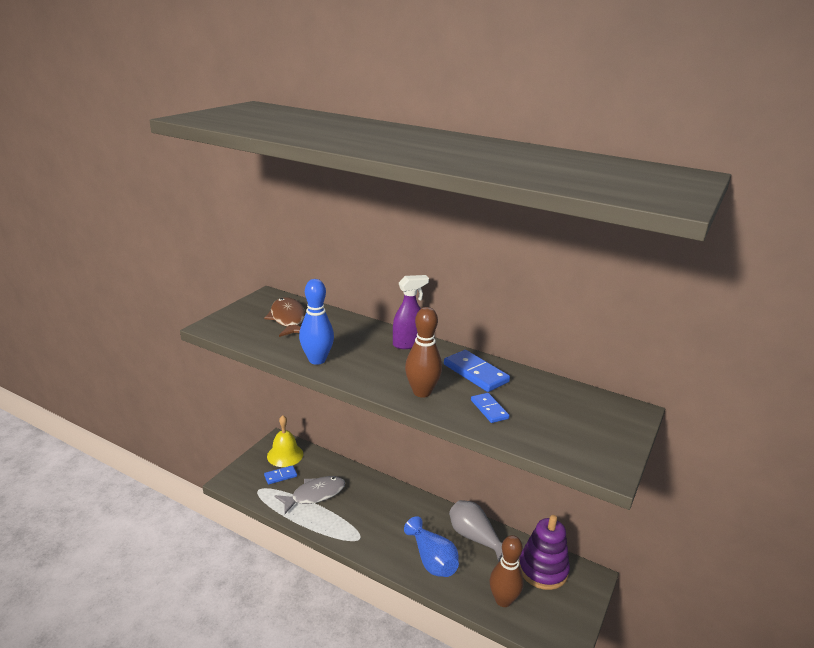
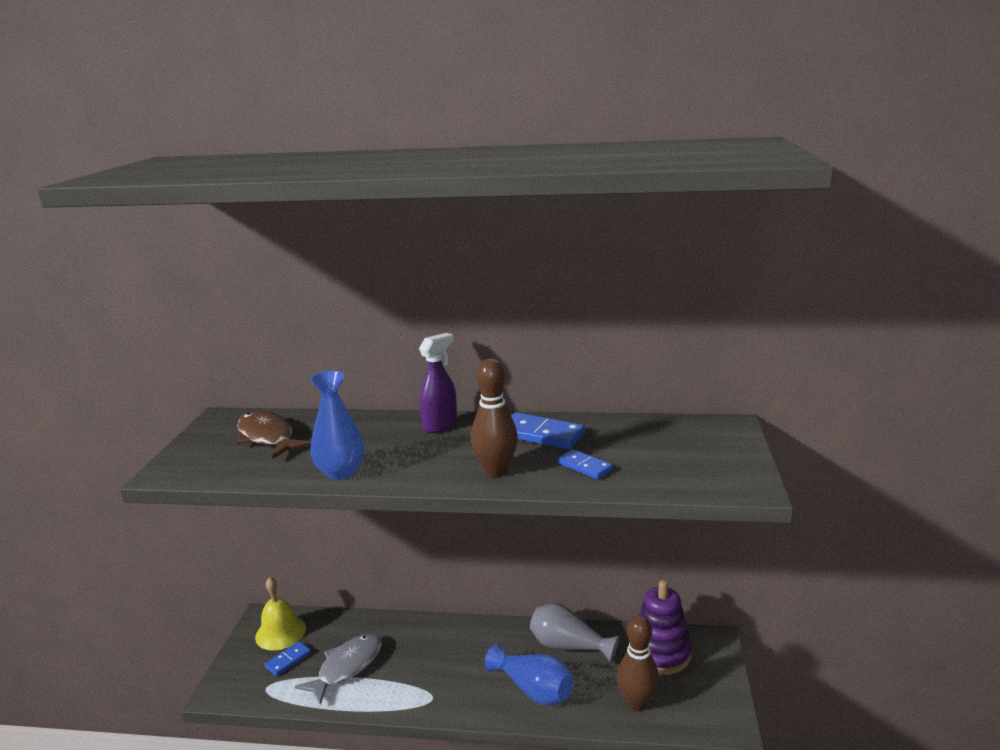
camera: 20 degrees left, 5 degrees down
(317, 360) = (341, 472): blue bowling pin -> blue vase

